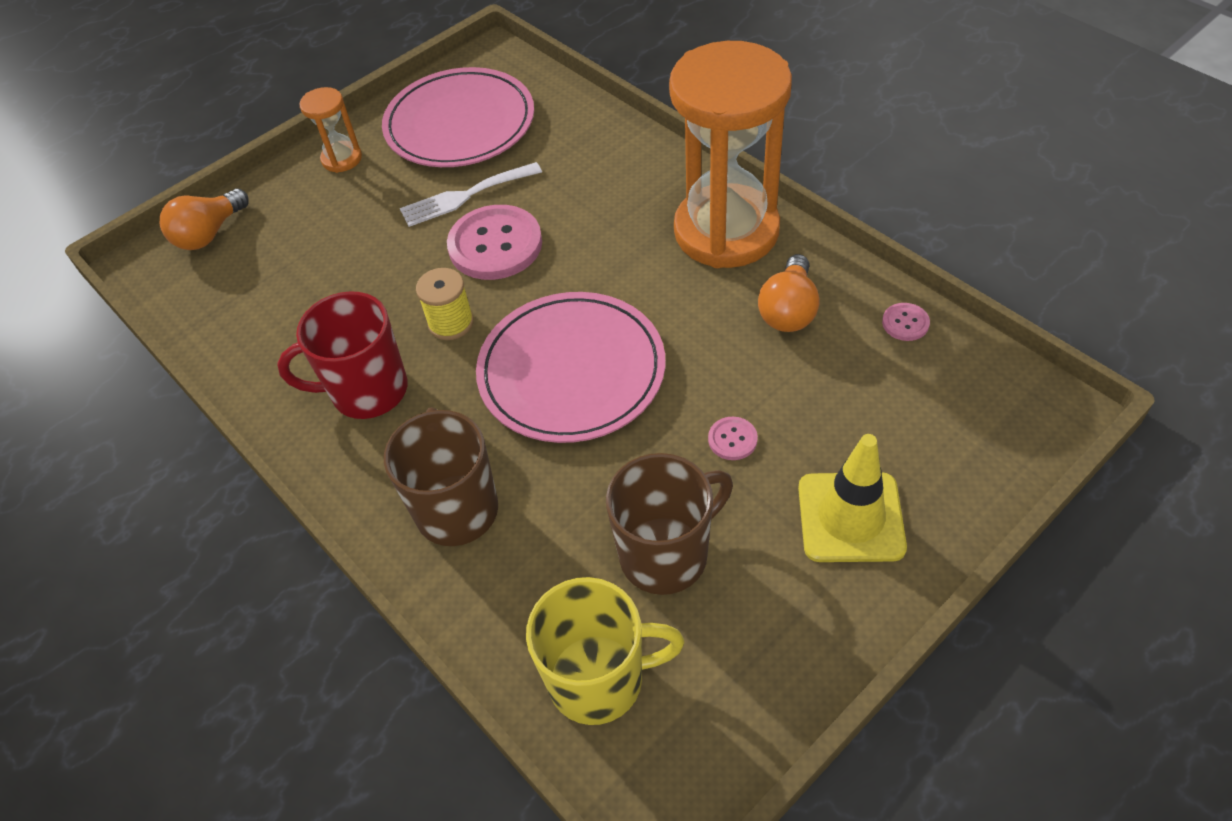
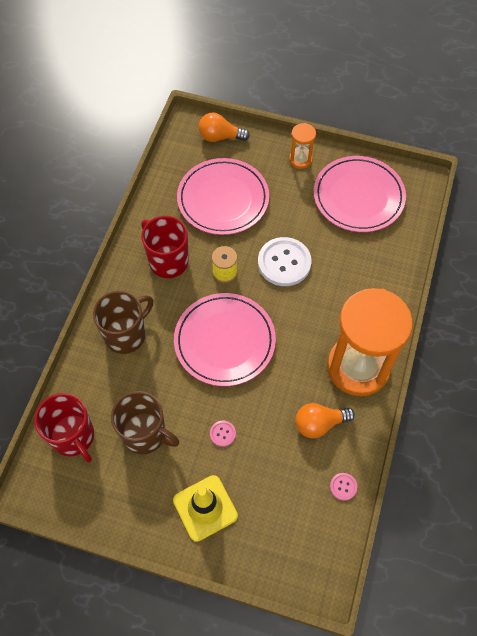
camera: 55 degrees right, 10 degrees up
(321, 274) = (223, 199): none -> pink plate
(465, 196) = (308, 230): white fork -> none
(495, 245) = (284, 263): pink button -> white button
(599, 679) = (73, 437): yellow mug -> red mug

